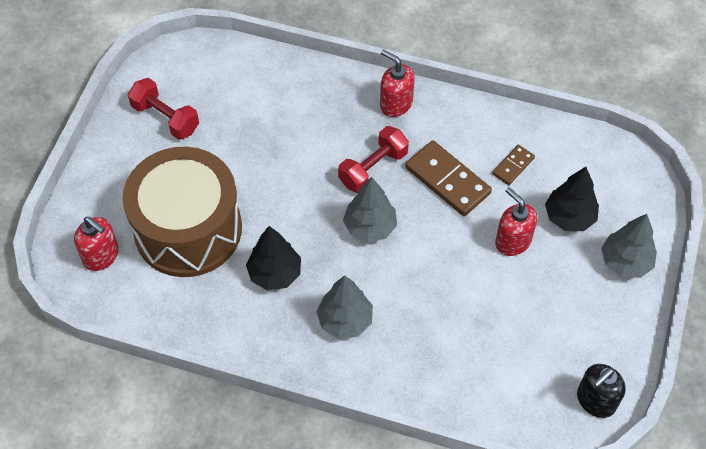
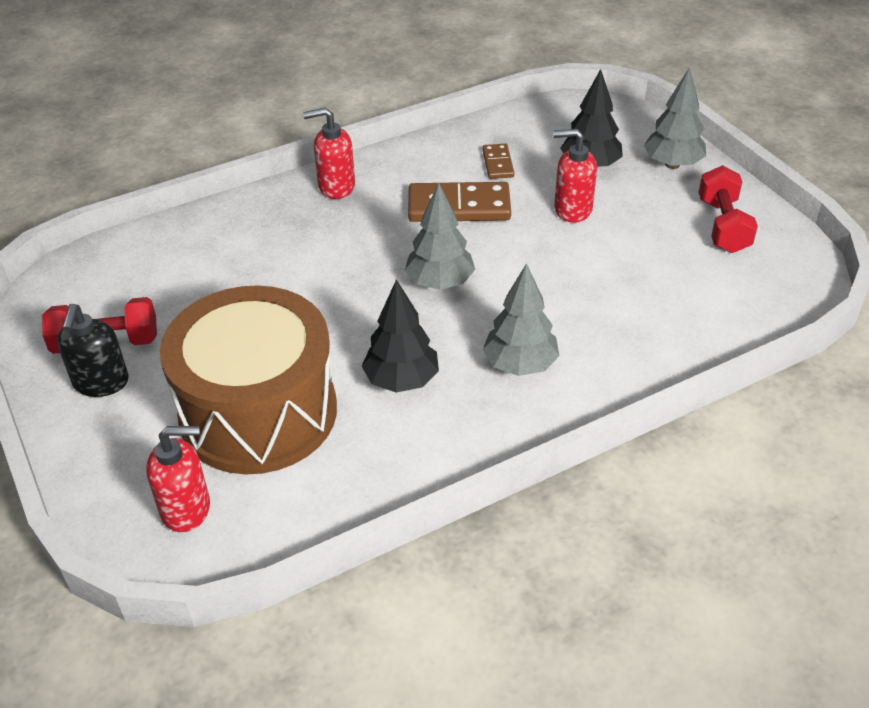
camera: 45 degrees left, 15 degrees down
(373, 168) = (381, 241): red dumbbell -> red dumbbell (723, 226)
(595, 401) = (792, 262): black soap dispenser -> black soap dispenser (101, 383)

